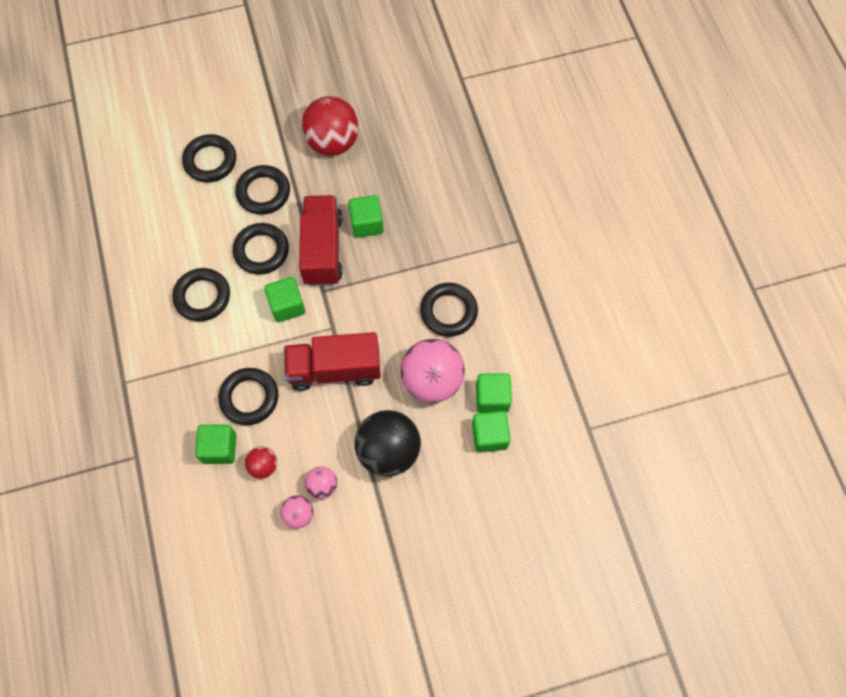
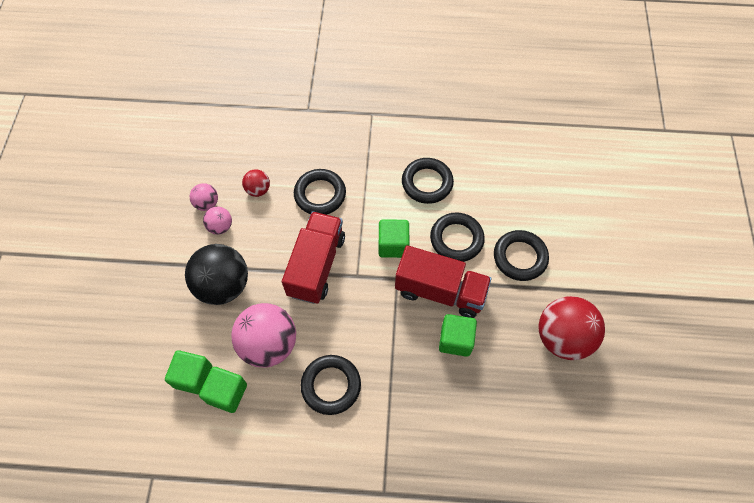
camera: 110 degrees right, 5 degrees down
(210, 161) = (568, 222): black ring -> none
(219, 448) = (287, 164): green cube -> none

